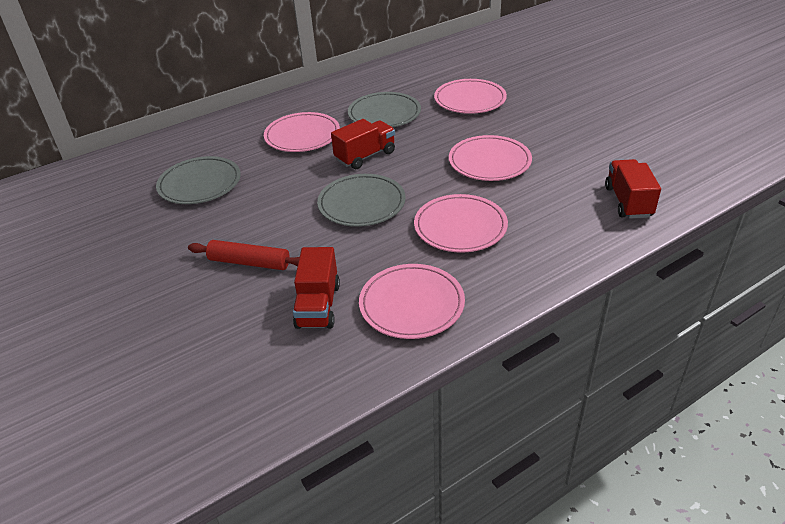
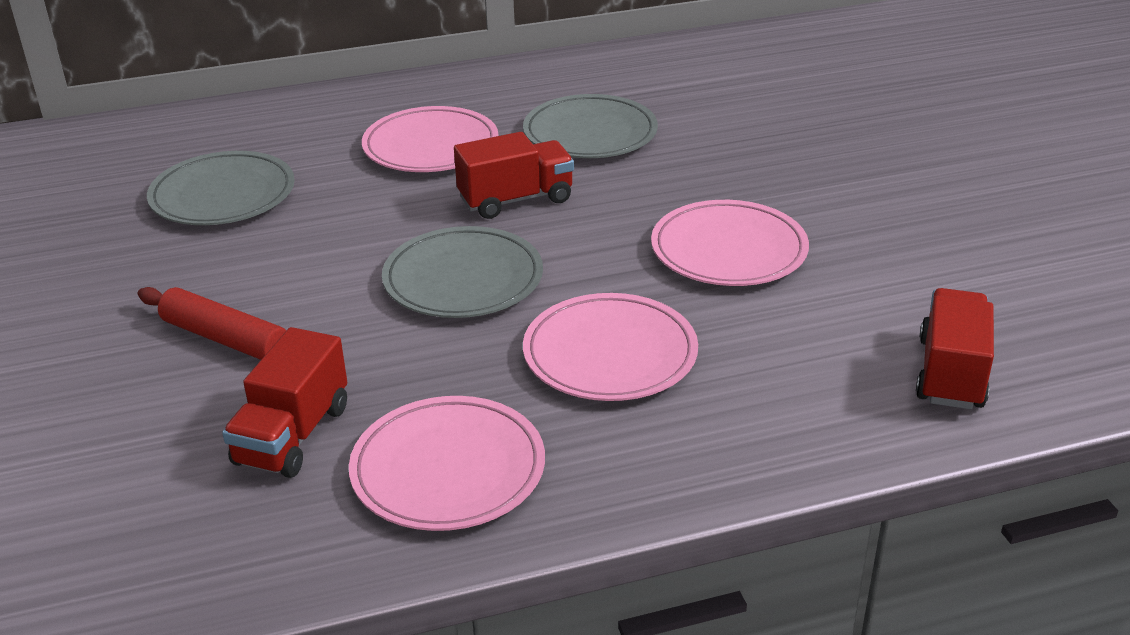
camera: 15 degrees right, 5 degrees down
(470, 100) = (756, 135): pink plate -> none

